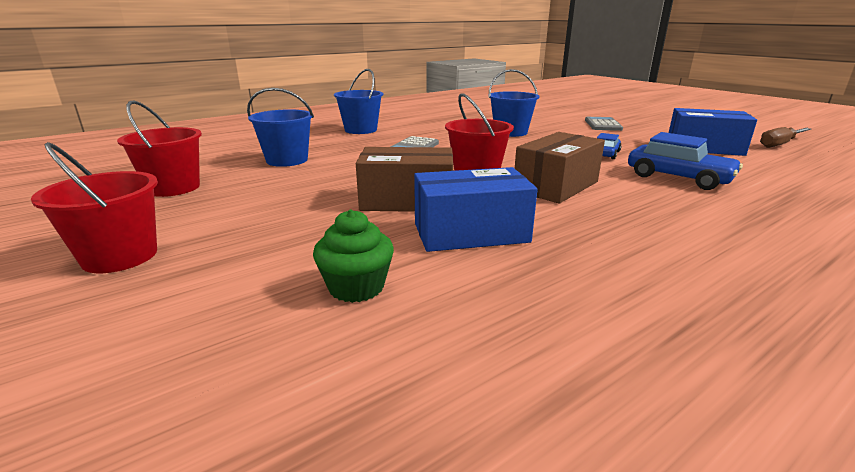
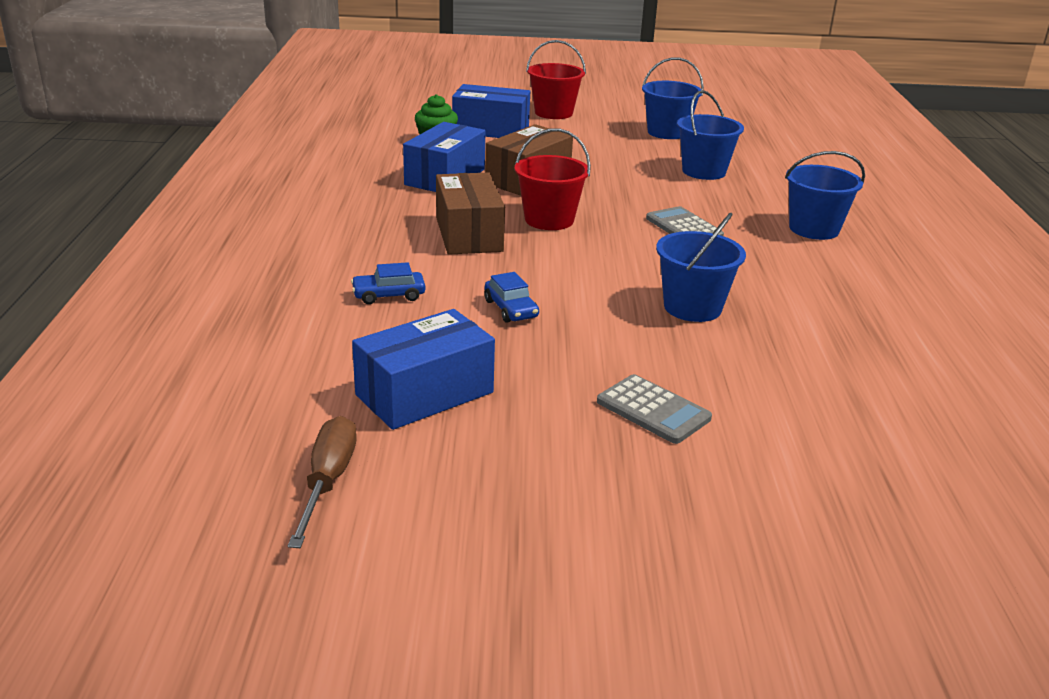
camera: 125 degrees right, 5 degrees up
(173, 188) = (667, 132): red bucket -> blue bucket
(256, 269) = (491, 130): none -> blue box
(678, 178) = (389, 295): blue car -> blue car, size x0.58

